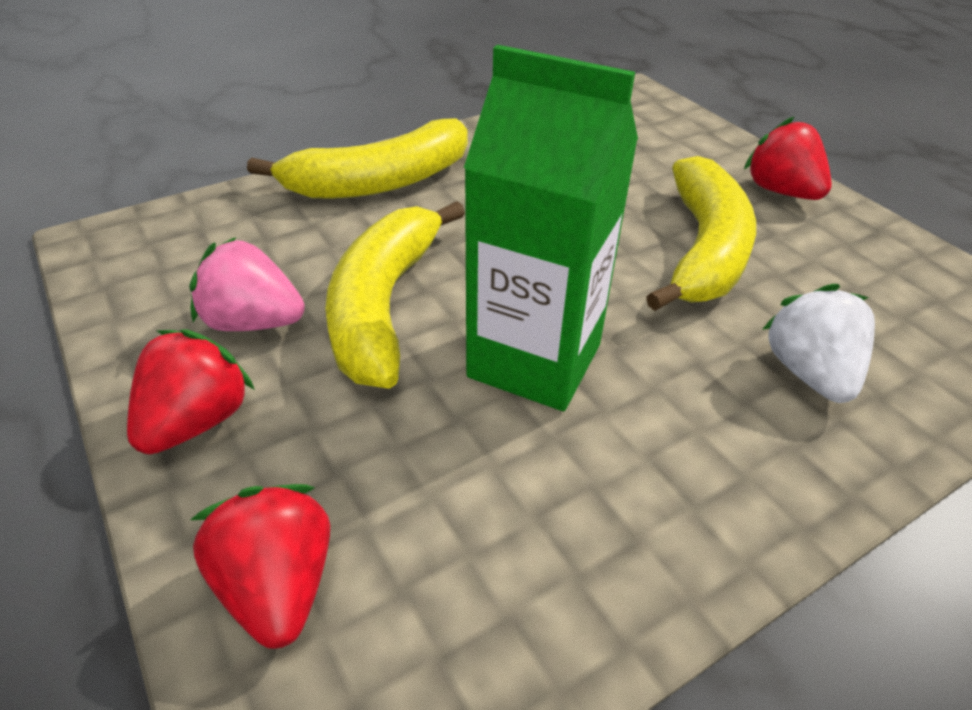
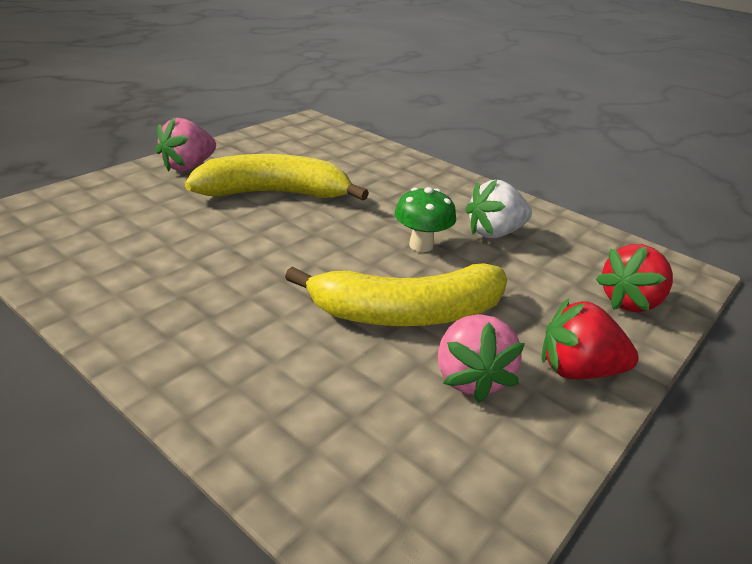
camera: 110 degrees left, 10 degrees down
(380, 182) = (214, 358): yellow banana -> none
(534, 361) = (421, 245): green carton -> green mushroom
(781, 191) = (188, 166): red strawberry -> pink strawberry
(809, 373) = (375, 171): white strawberry -> white strawberry (494, 233)

